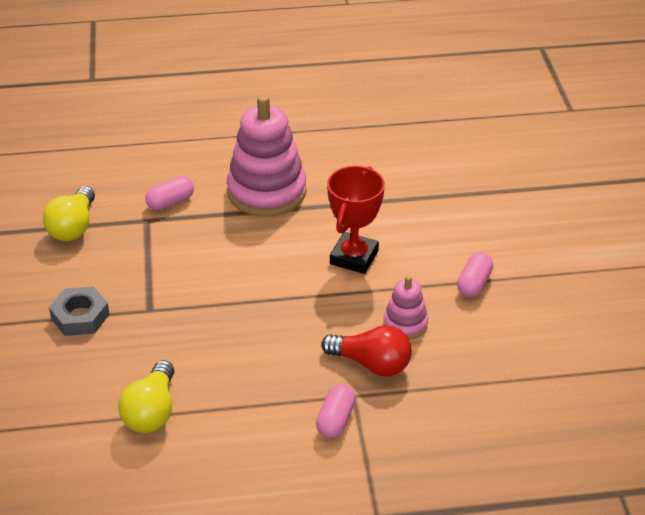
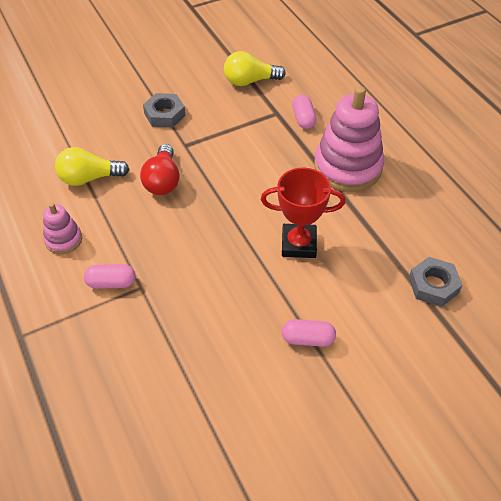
camera: 70 degrees right, 10 degrees up
(170, 202) = (303, 119): pink capsule -> pink capsule turned 45 degrees clockwise
(371, 364) = (179, 289): red light bulb -> red light bulb (163, 181)
(405, 324) = (234, 300): pink stacking toy -> pink stacking toy (63, 240)
(447, 185) = (433, 285): none -> grey nut

